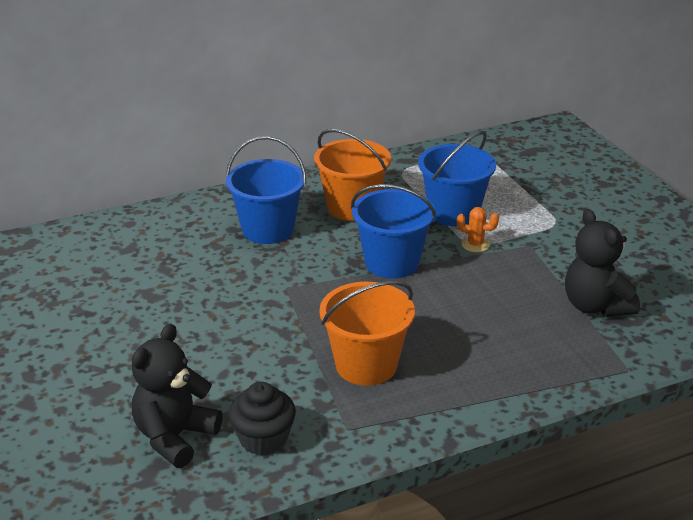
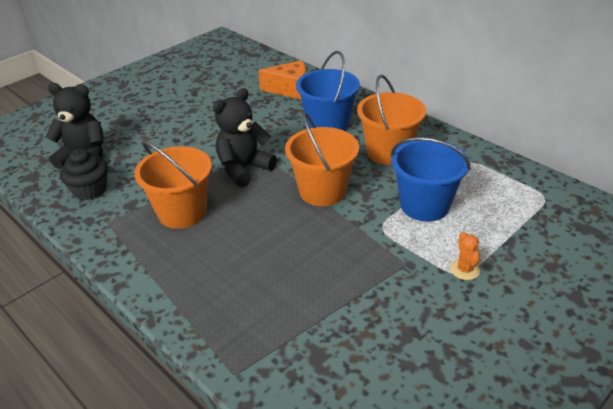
camera: 70 degrees right, 5 degrees up
(159, 236) = (290, 89): none -> orange cheese
(392, 263) = (322, 191): blue bucket -> orange bucket
(475, 244) = (382, 229): orange cactus -> orange cactus (464, 270)
(595, 306) = (330, 331): black teddy bear -> black teddy bear (244, 169)

